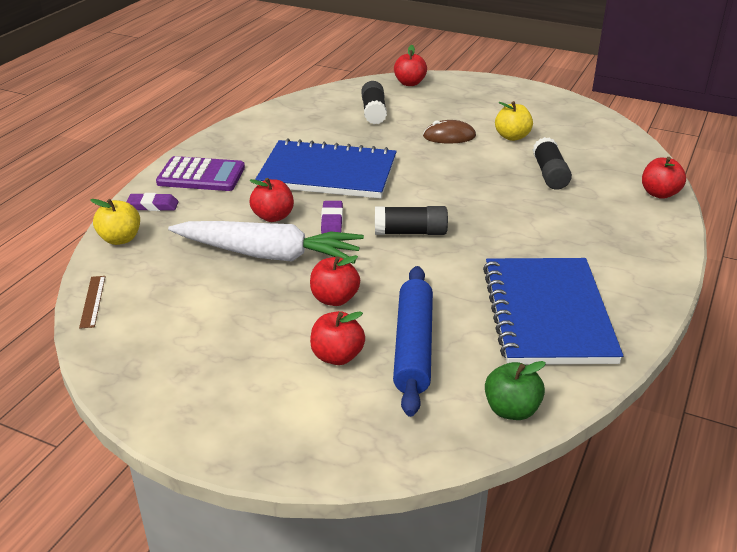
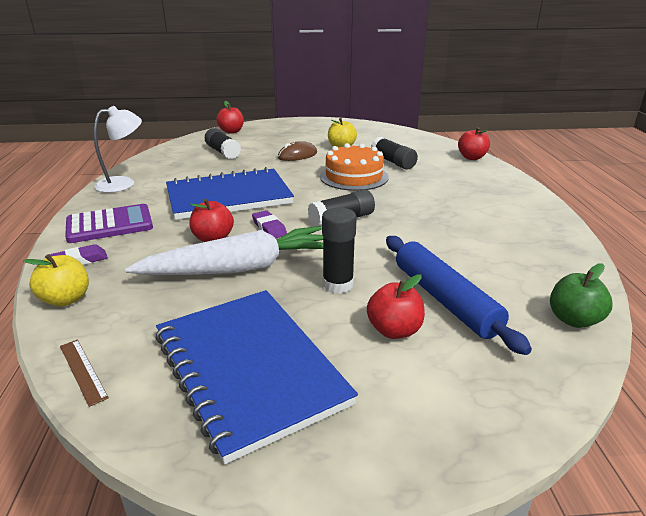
camera: 30 degrees left, 5 degrees down
(247, 130) = (123, 183): none -> white lamp
(334, 299) = (338, 284): red apple -> black glue stick
(481, 183) = (354, 177): none -> orange cake
(547, 313) = (504, 244): blue notebook -> blue notebook (249, 368)

